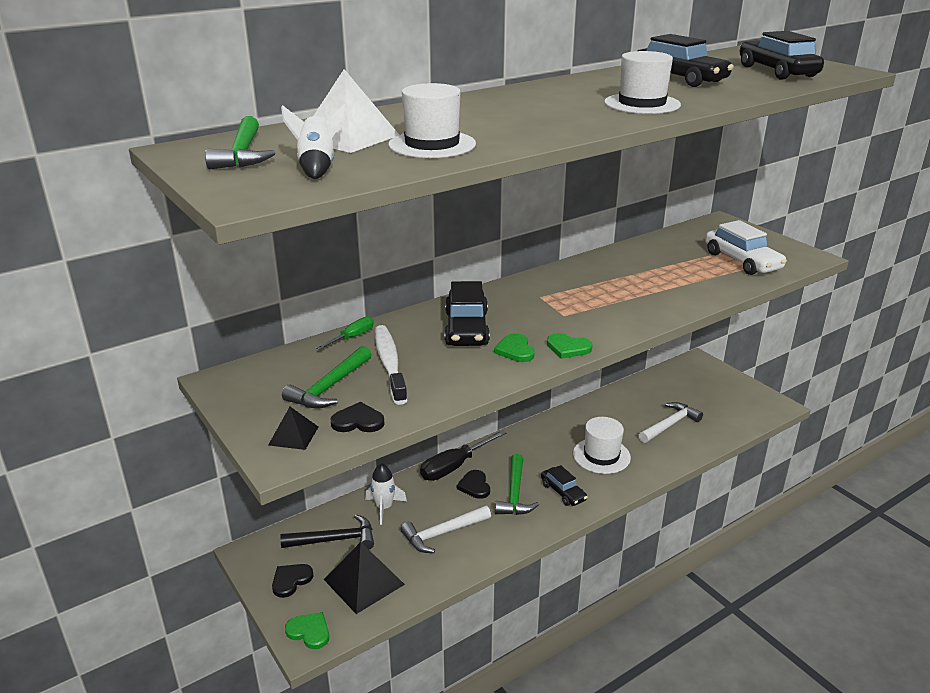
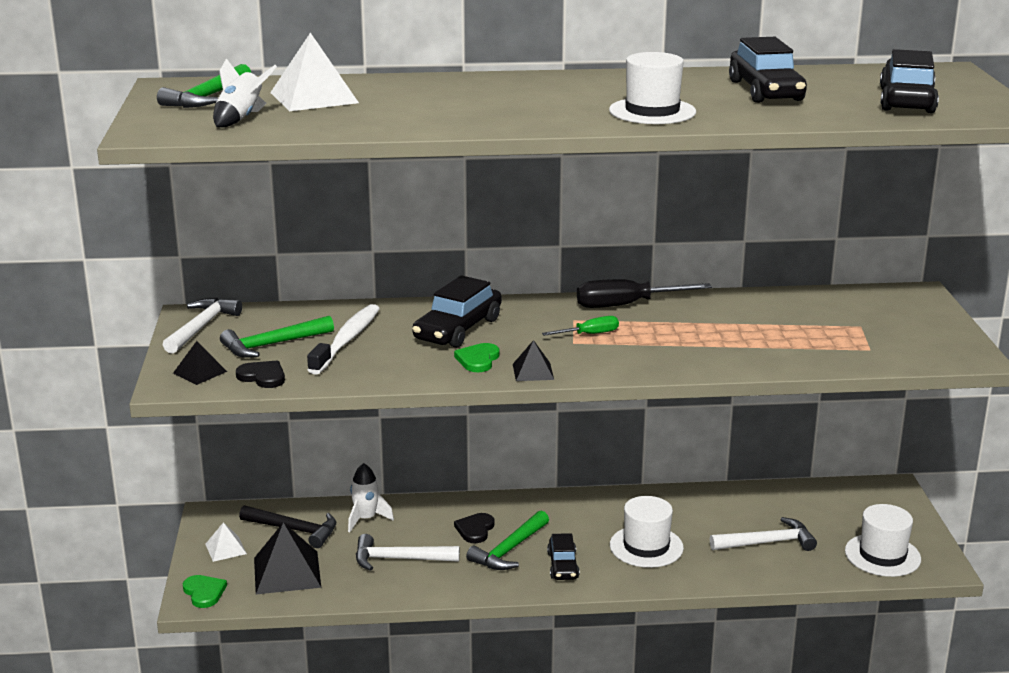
camera: 30 degrees right, 5 degrees down
(242, 389) = (201, 327): none -> white hammer
(291, 580) = (226, 548): black heart -> white pyramid
(352, 337) = (342, 310): green screwdriver -> green screwdriver (589, 334)
(432, 144) = (368, 116): white hat -> white hat (882, 555)
(454, 466) = (473, 506): black screwdriver -> black screwdriver (626, 305)
(568, 348) = (533, 371): green heart -> black pyramid
(742, 261) = (869, 341): white car -> none

